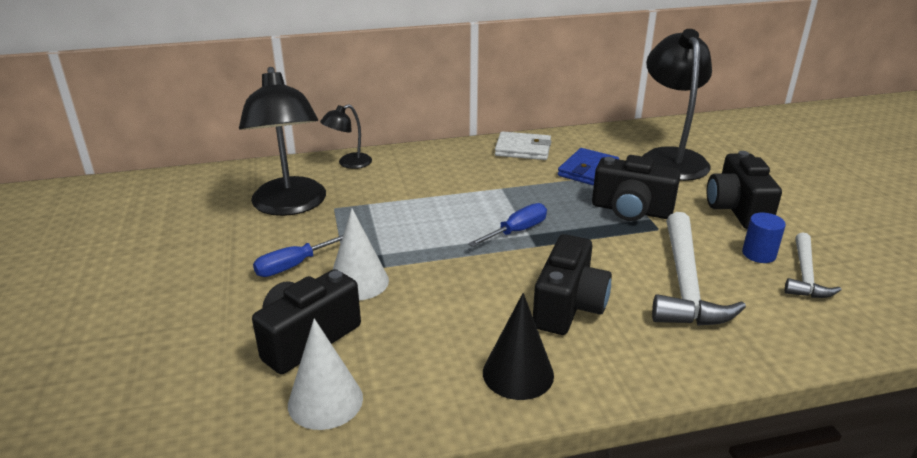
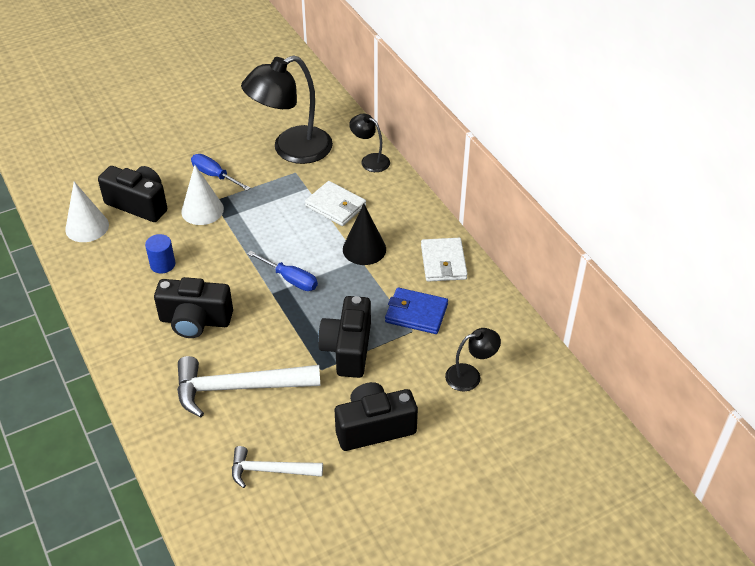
camera: 75 degrees right, 15 degrees up
(410, 191) = (335, 206): none -> white wallet
(518, 373) = (120, 304): black cone -> black cone (364, 249)
(670, 158) = (470, 376): black lamp -> black lamp, size x0.49
(758, 254) = (296, 439): blue cylinder -> blue cylinder (162, 264)

